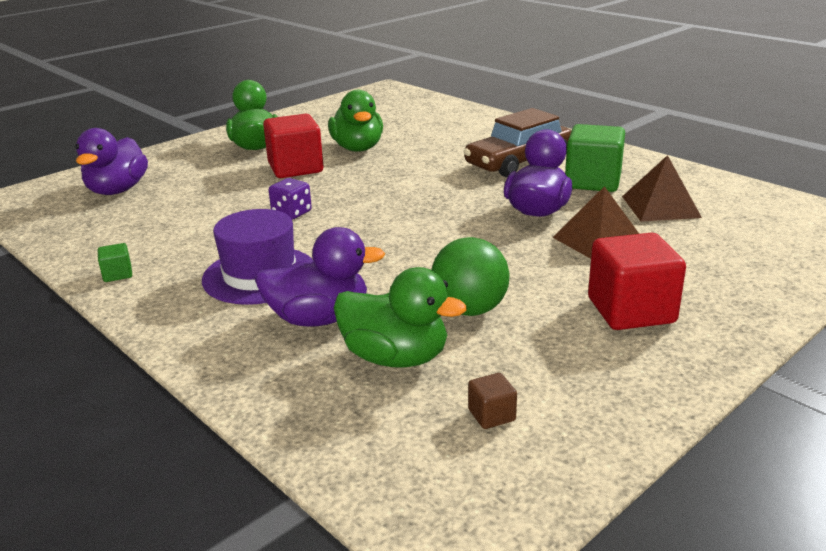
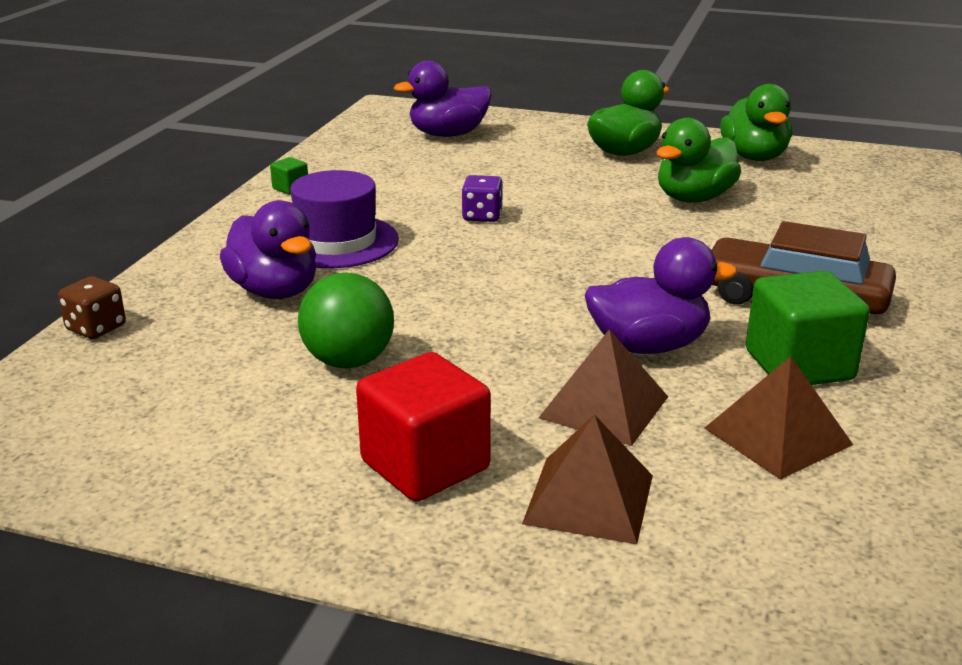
camera: 60 degrees right, 0 degrees up
(289, 422) = (96, 328): none -> brown dice
(295, 168) = (594, 185): red cube -> none
(395, 358) = (226, 346): green duck -> green duck (754, 157)
(491, 415) = (148, 421): brown cube -> none
(696, 269) = (589, 499): none -> brown pyramid

